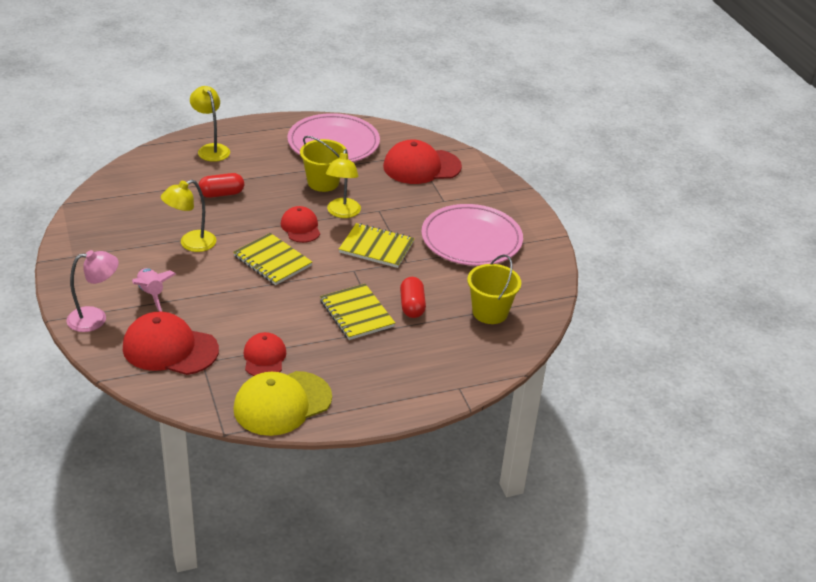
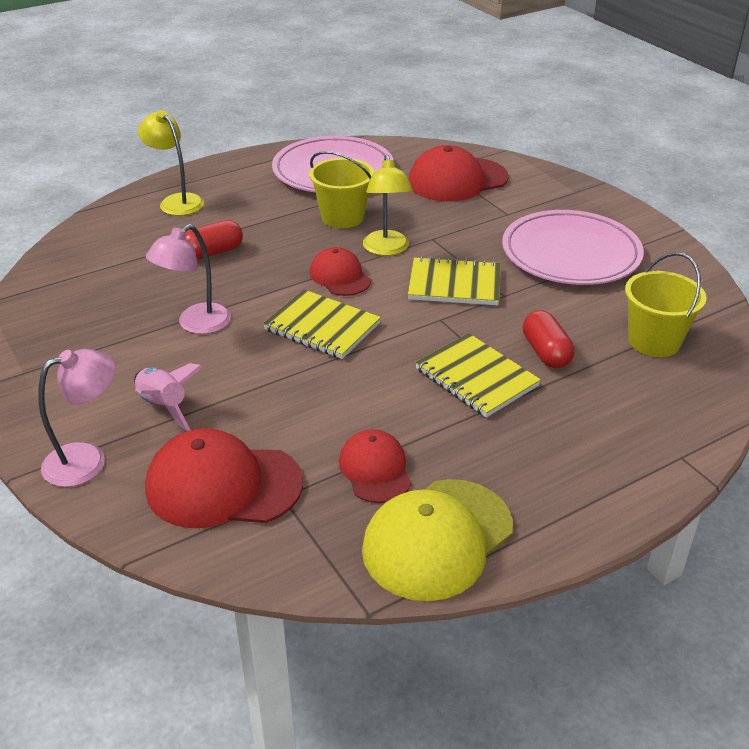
camera: 10 degrees left, 0 degrees up
(191, 244) = (196, 324): yellow lamp -> pink lamp

